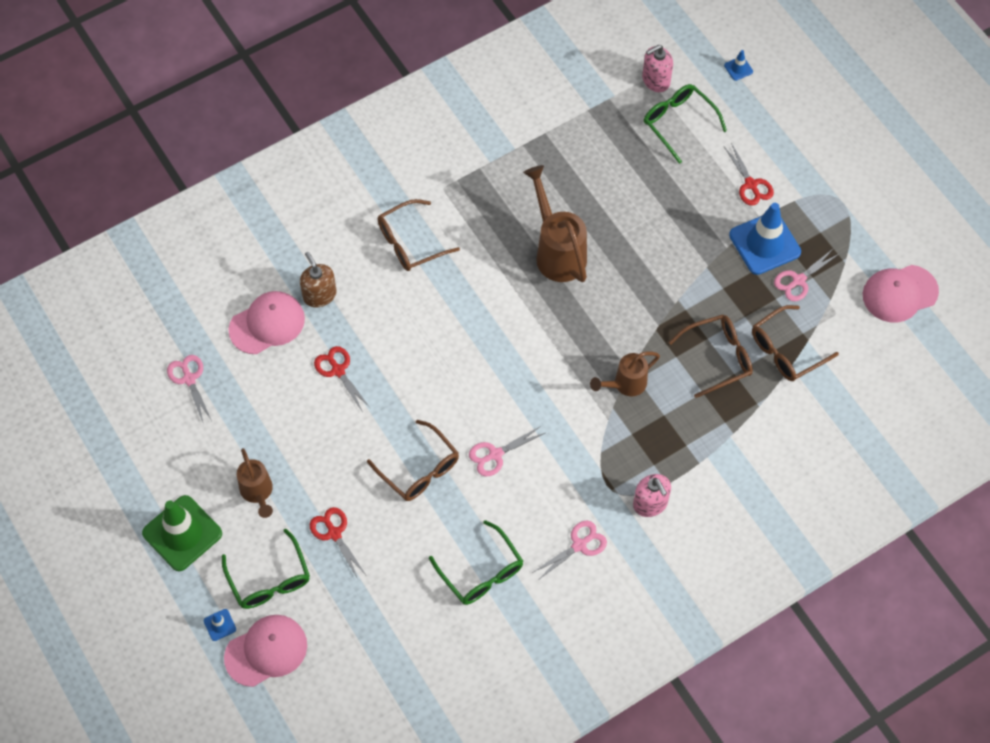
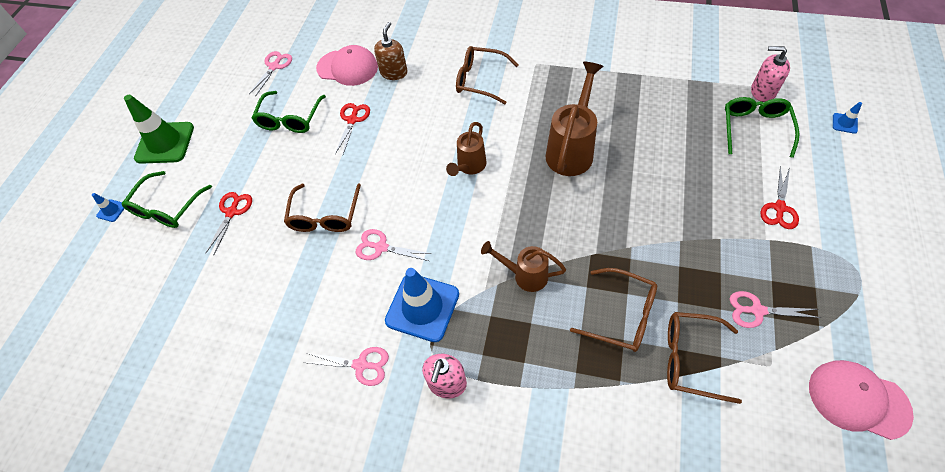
camera: 50 degrees right, 5 degrees down
(258, 493) = (226, 153): brown watering can -> brown watering can (469, 167)
(266, 651) = (109, 249): pink cap -> none
(481, 572) = (278, 320): green glasses -> green glasses (290, 119)
(764, 243) = (751, 259): blue traffic cone -> blue traffic cone (422, 307)

